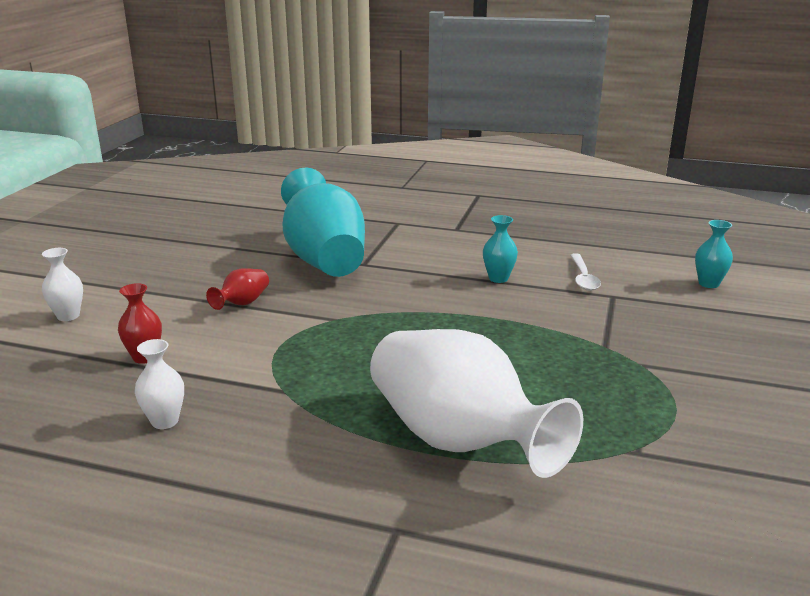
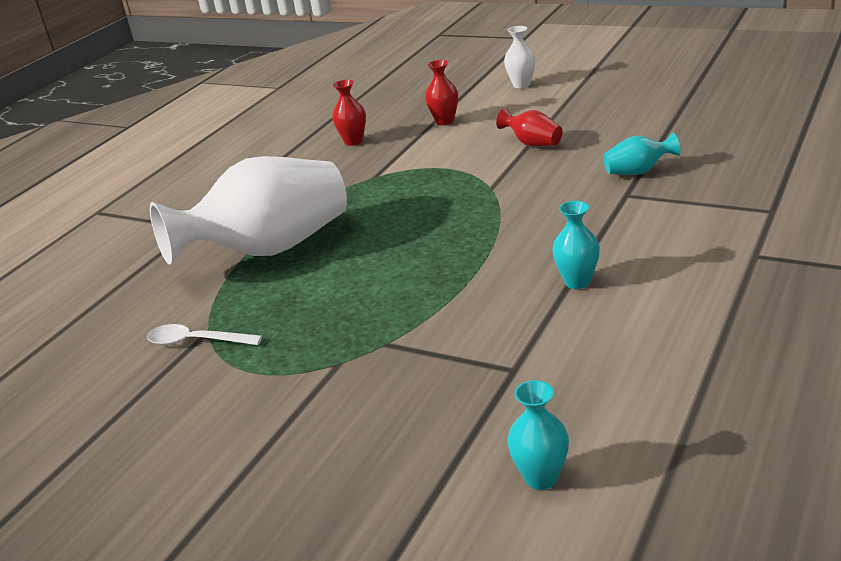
camera: 105 degrees right, 5 degrees up
(165, 421) = (353, 141): white vase -> red vase
(324, 259) = (638, 172): turquoise vase -> turquoise vase, size x0.41
(583, 278) = (573, 350): white spoon -> white spoon (196, 341)

